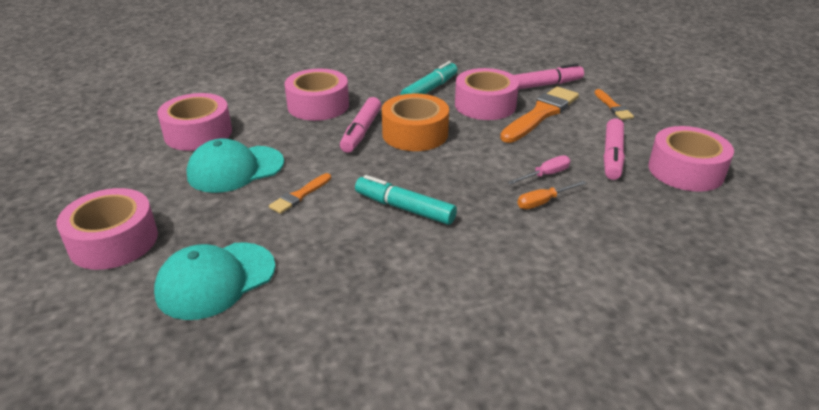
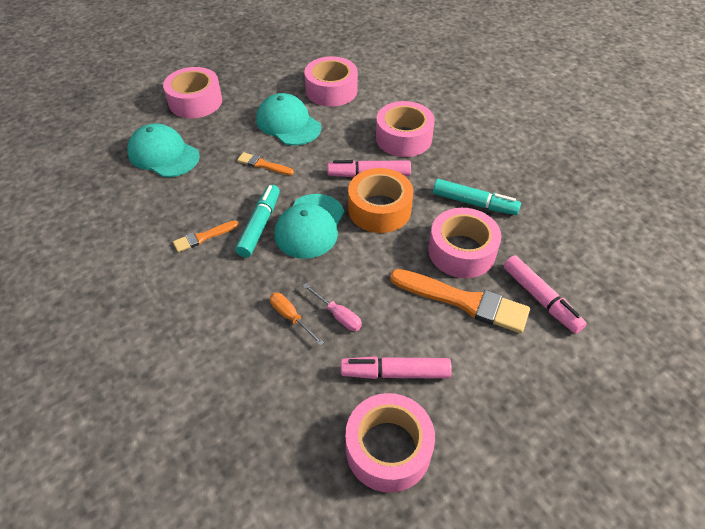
camera: 75 degrees right, 15 degrees up
(420, 175) = (310, 226): none -> turquoise cap
(613, 107) = (518, 373): orange brush -> orange brush (203, 237)

